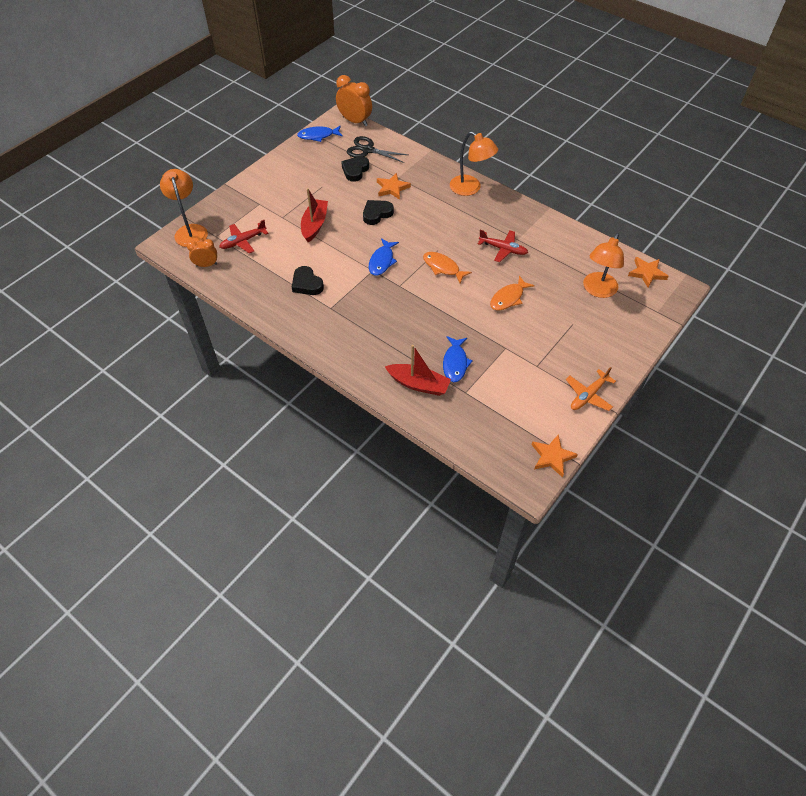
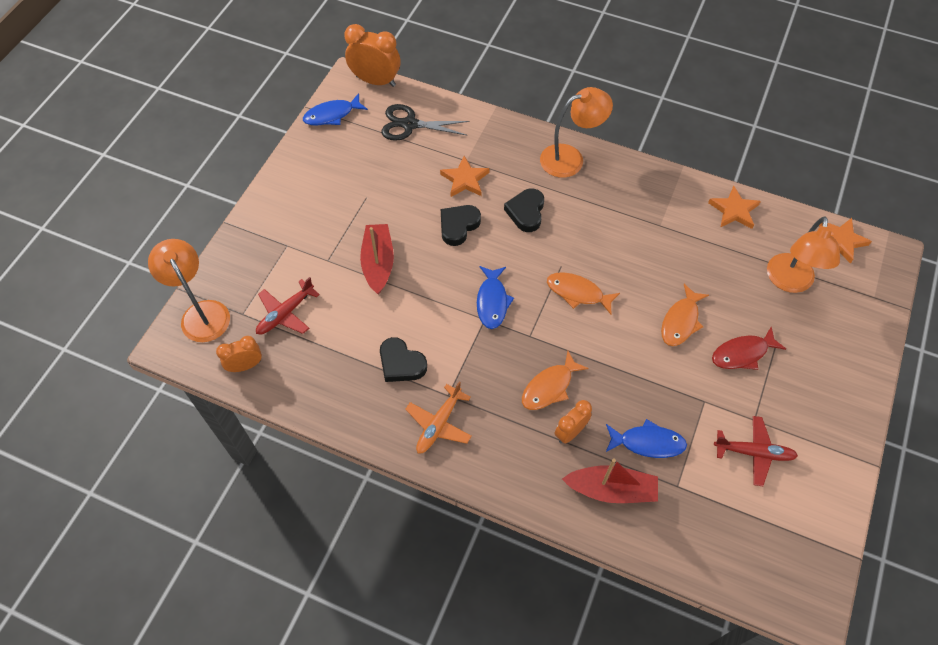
camera: 15 degrees left, 5 degrees up
(355, 170) = (404, 162): black heart -> black heart (526, 212)
(401, 317) = (549, 387): none -> orange fish
(404, 346) = (570, 432): none -> orange clock
(455, 363) = (648, 443): blue fish -> blue fish turned 75 degrees counterclockwise
(470, 188) = (570, 158): orange lamp -> orange lamp turned 45 degrees counterclockwise
(503, 249) = (646, 245): red plane -> red plane (753, 452)
(545, 325) = (742, 353): none -> red fish
(552, 457) = (824, 558): orange star -> orange star (734, 210)
(588, 395) = (835, 449): orange plane -> orange plane (439, 424)

